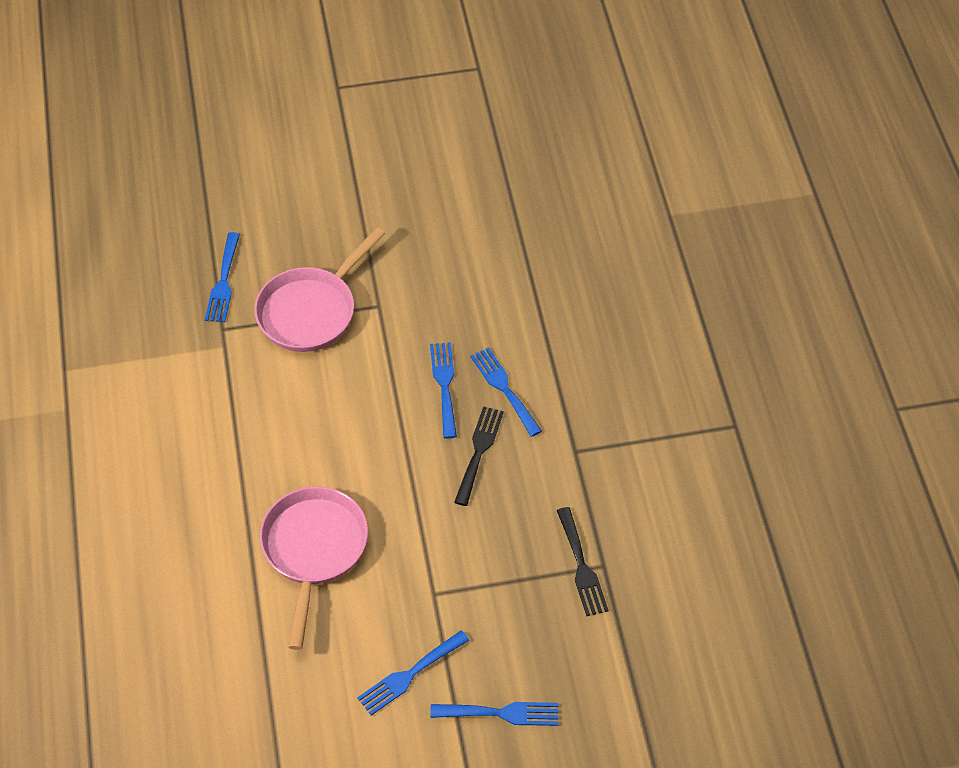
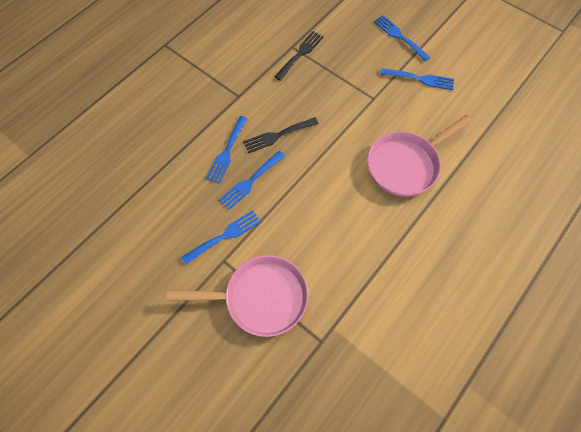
camera: 130 degrees left, 10 degrees up
(223, 282) = (285, 377): blue fork -> blue fork (225, 235)

